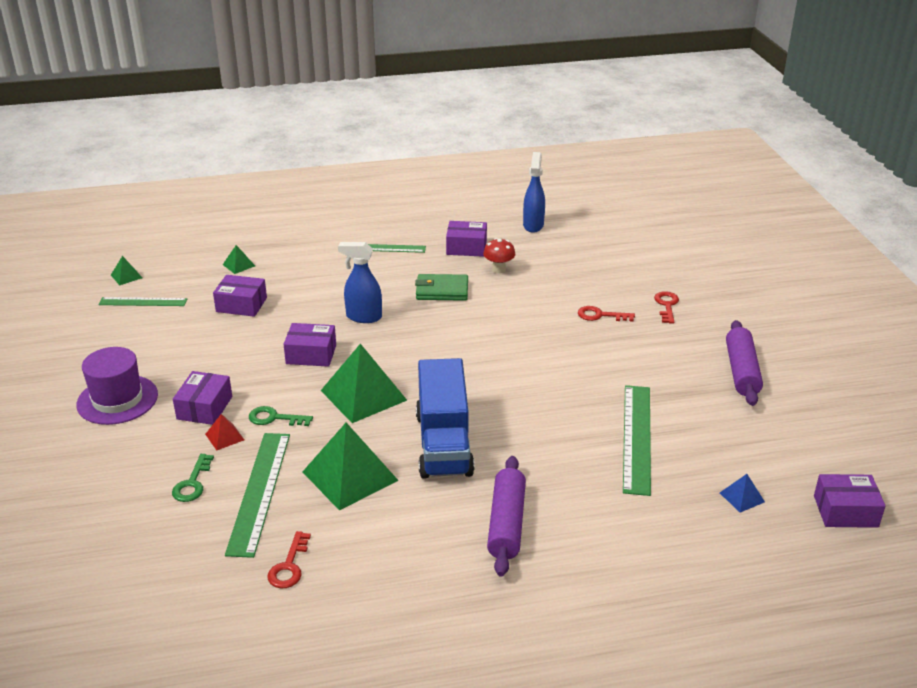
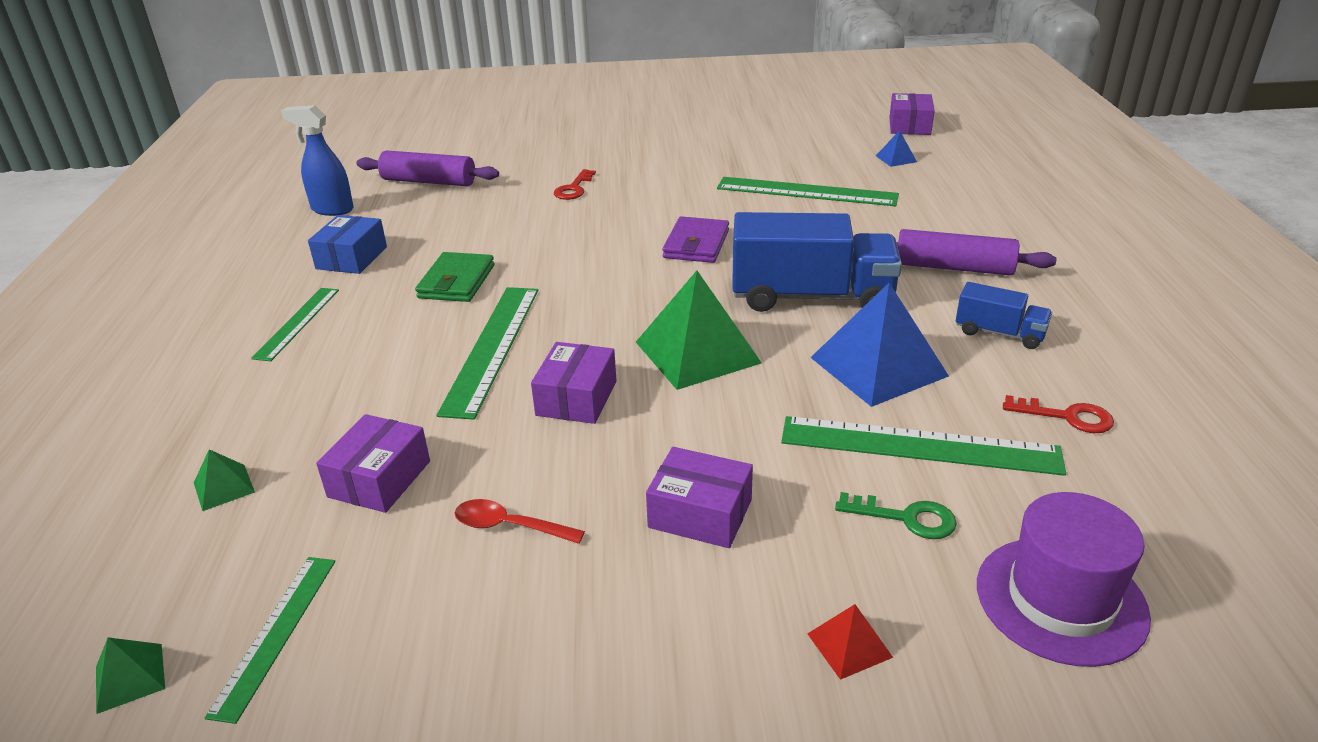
camera: 80 degrees left, 0 degrees up
(117, 400) = (650, 643): purple hat -> purple hat (1060, 600)
(202, 349) = (509, 526): none -> red spoon
(225, 437) = (785, 486): red pyramid -> red pyramid (849, 645)
(274, 418) = (741, 434): green key -> none
(350, 476) = (878, 366): green pyramid -> blue pyramid
(363, 317) = (492, 348): blue spray bottle -> green ruler
(400, 542) = (999, 333): none -> blue truck
(466, 247) = (352, 258): purple box -> blue box
(498, 269) = (429, 239): red mushroom -> none
(518, 383) = (696, 244): none -> purple wallet
(666, 305) = (571, 155): red key -> none
(742, 371) = (704, 137): purple rolling pin -> purple rolling pin (429, 181)

